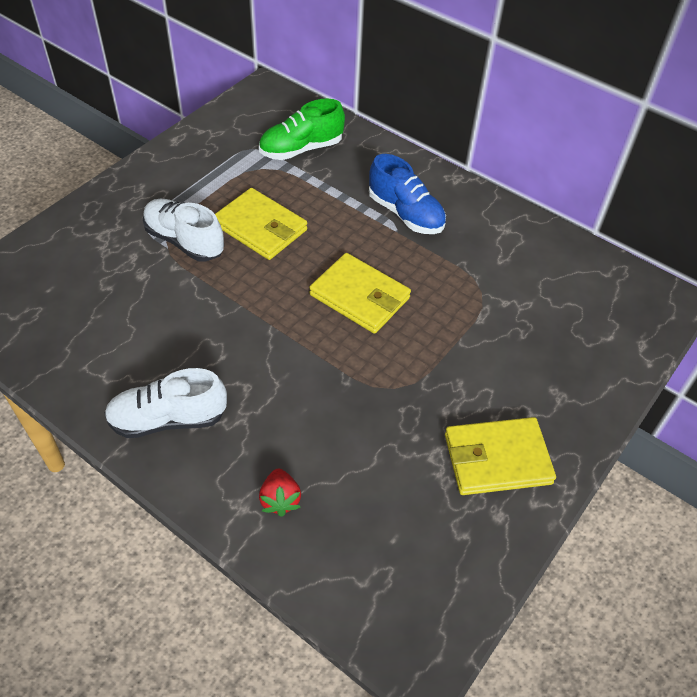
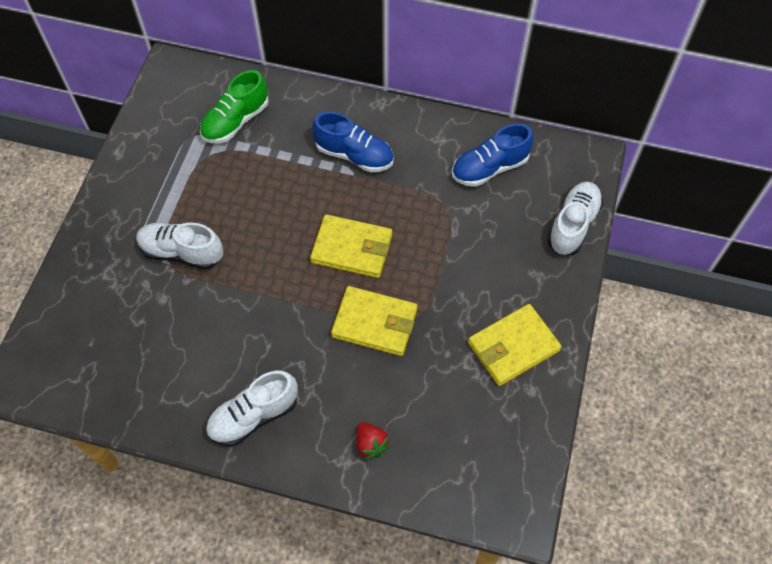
camera: 20 degrees left, 10 degrees up
(260, 227) = (239, 214): yellow wallet -> yellow wallet (374, 323)
(548, 271) = (489, 168): none -> blue shoe
(623, 358) = (573, 225): none -> white shoe

